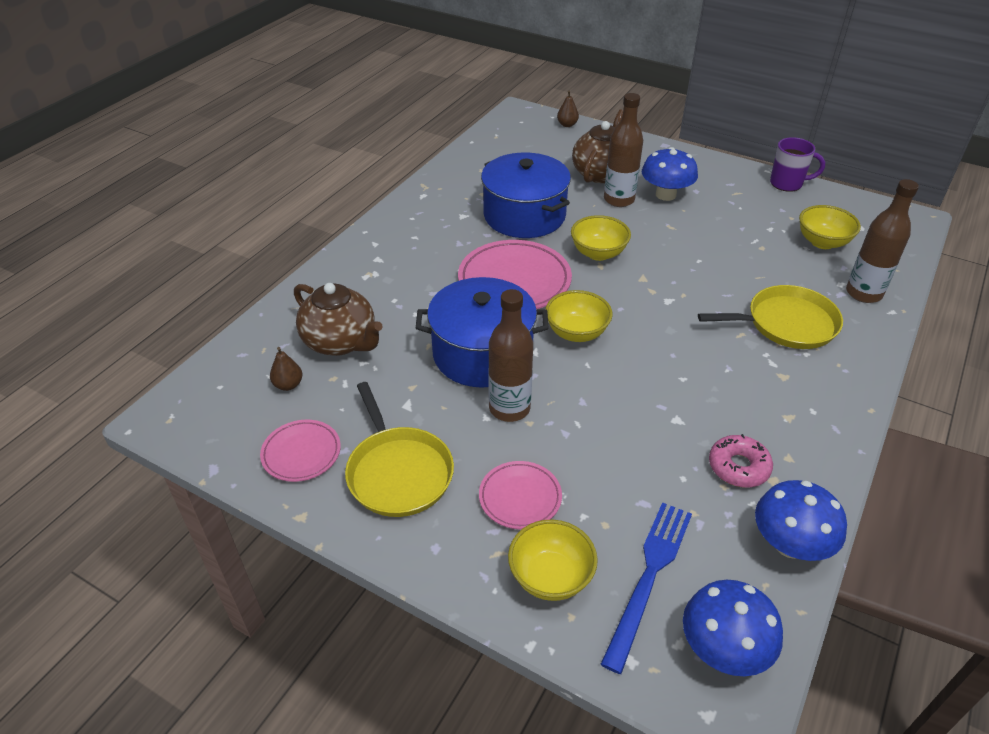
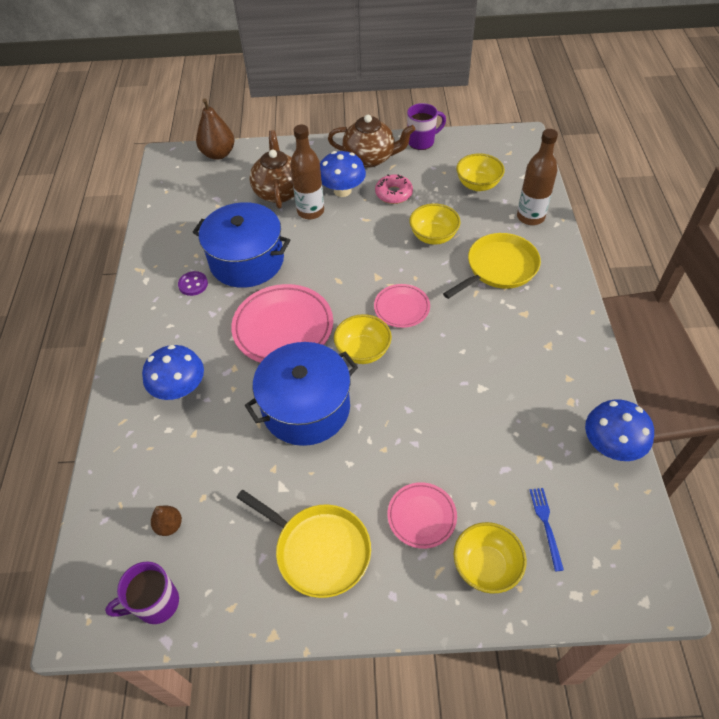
camera: 30 degrees left, 10 degrees up
(229, 437) = (156, 603): none -> purple mug
(301, 453) = (230, 581): pink plate -> pink plate (401, 308)
(340, 342) = (183, 460): brown teapot -> brown teapot (370, 158)
(460, 214) = (193, 284): none -> purple button
(509, 408) = (361, 445): brown bottle -> none
(567, 125) = (218, 154): brown pear -> brown pear, size x1.87
(598, 253) = (329, 270): yellow bowl -> yellow bowl (433, 236)
(648, 577) = (546, 525): blue fork -> blue fork, size x0.55
(723, 649) = (623, 548): blue mushroom -> blue mushroom (180, 388)
(738, 467) = (544, 404): pink donut -> pink donut (393, 194)

